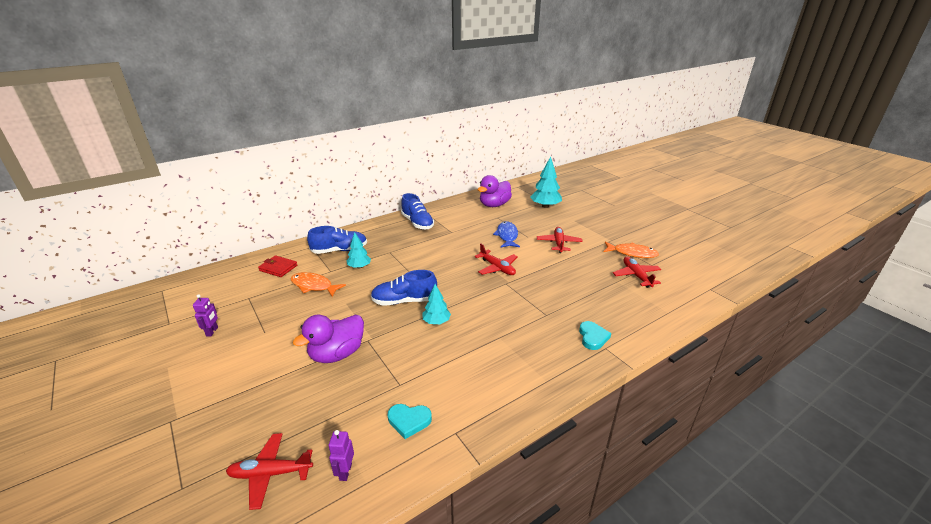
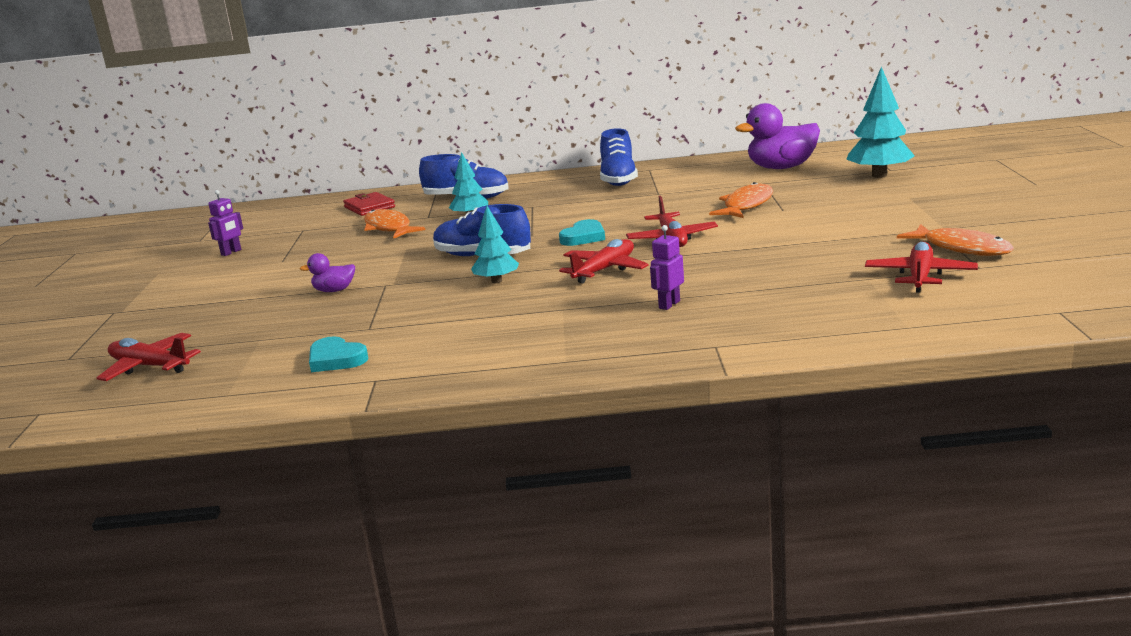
camera: 35 degrees right, 10 degrees down
(337, 354) = (334, 290): purple duck -> purple duck, size x0.50
(345, 472) = (217, 382): purple robot -> purple robot (669, 304)
(507, 236) = (746, 205): blue fish -> orange fish
(558, 243) = (829, 222): red plane -> red plane (604, 270)
(593, 337) = (712, 332): turquoise heart -> turquoise heart (583, 237)

